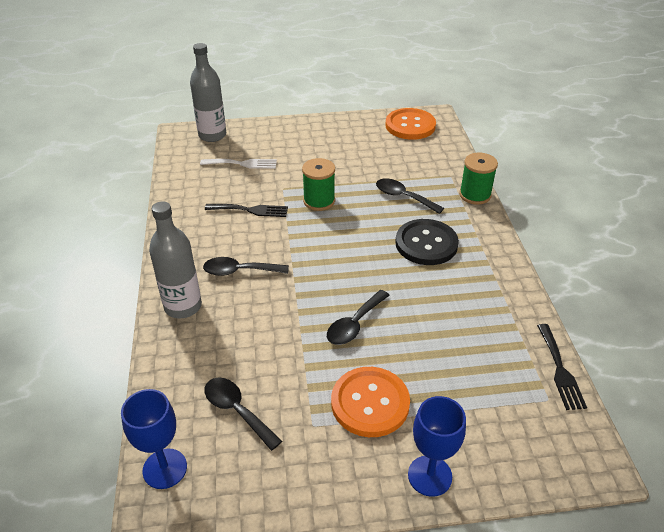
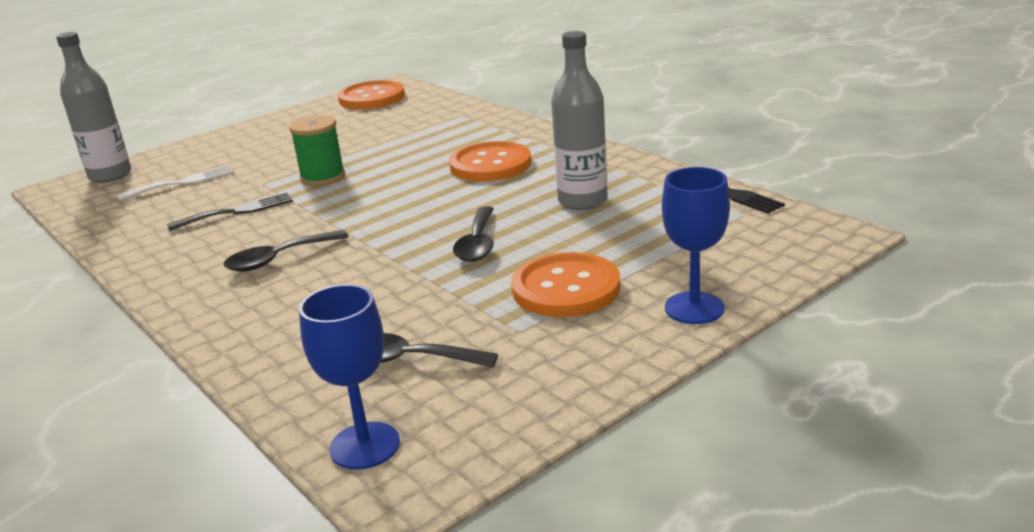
camera: 30 degrees left, 15 degrees down
(183, 306) = (229, 312): grey bottle -> grey bottle (582, 201)
(403, 197) = (424, 144): black spoon -> none
(426, 244) = (490, 165): black button -> orange button
(475, 195) = (503, 119): green spool -> none

